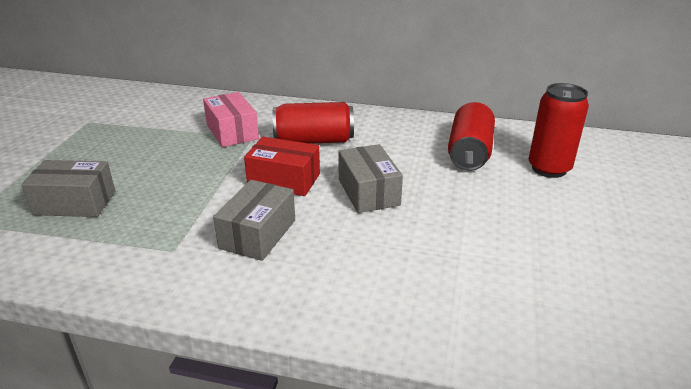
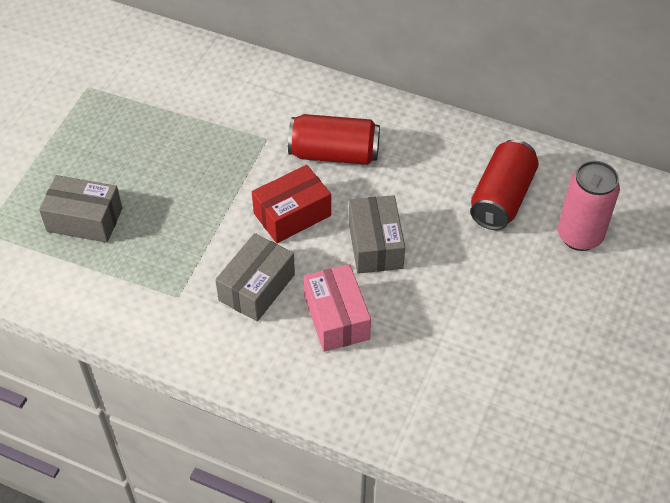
camera: 10 degrees right, 20 degrees up
(232, 132) = (246, 126): pink box -> pink box (336, 318)
(284, 180) = (292, 214): red box -> red box turned 60 degrees counterclockwise
(549, 168) = (579, 236): red can -> pink can

